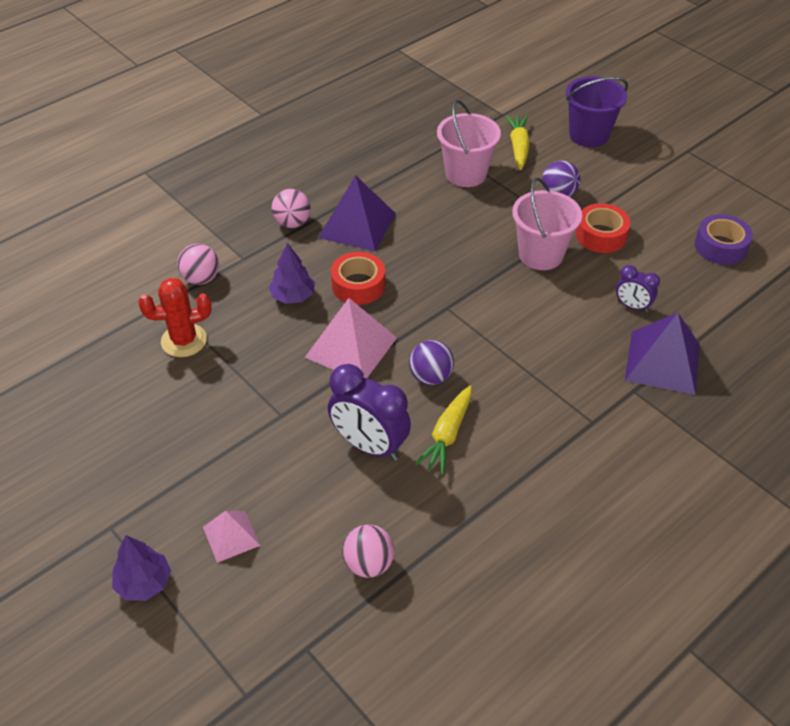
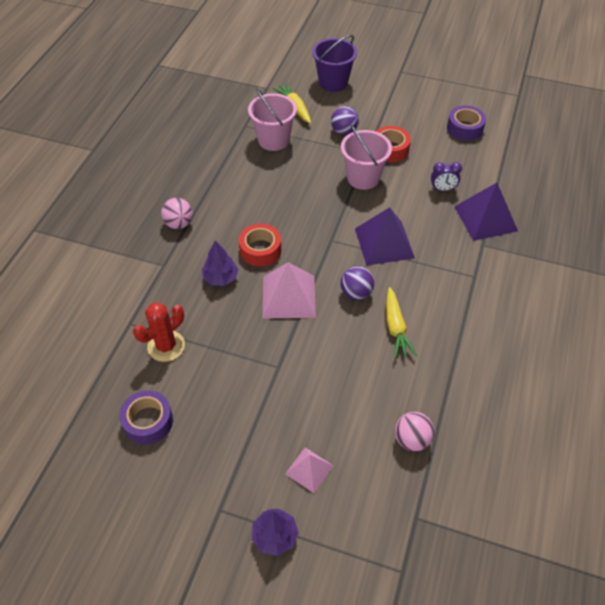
camera: 30 degrees left, 5 degrees up
(110, 406) = (148, 421): none -> purple tape
(201, 278) = (143, 294): pink ball -> none
(357, 225) = (227, 206): purple pyramid -> purple pyramid (384, 243)
(369, 445) = (352, 359): purple clock -> none

